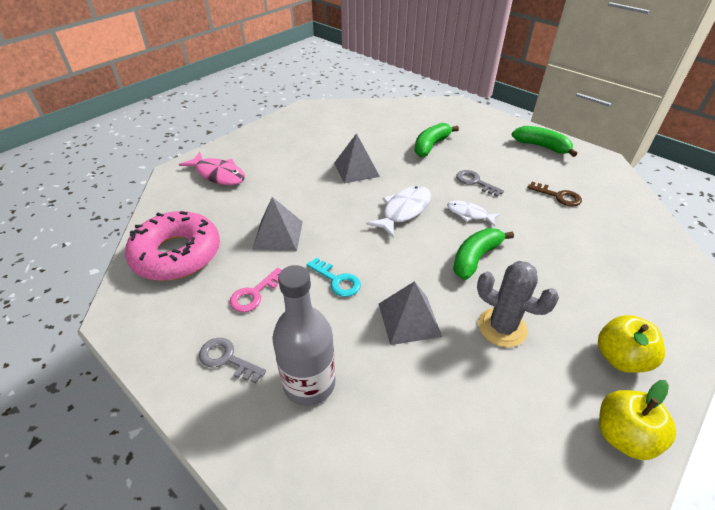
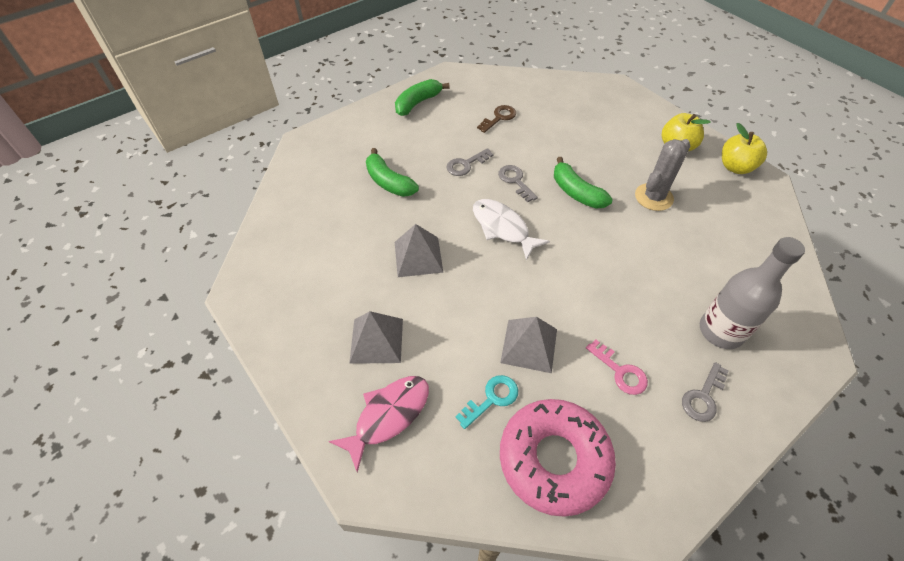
camera: 80 degrees left, 10 degrees up
(337, 280) = (602, 298): turquoise key -> turquoise key (491, 399)
(409, 319) = (648, 252): grey pyramid -> grey pyramid (376, 340)
(469, 214) = (515, 181): white fish -> grey key

